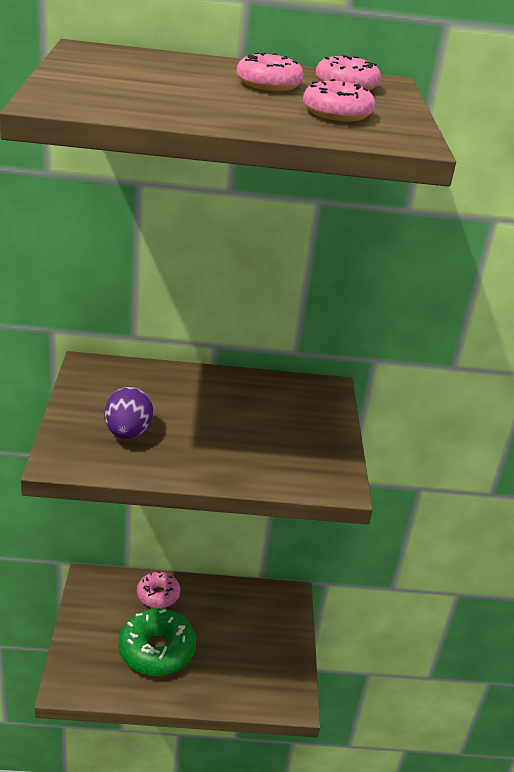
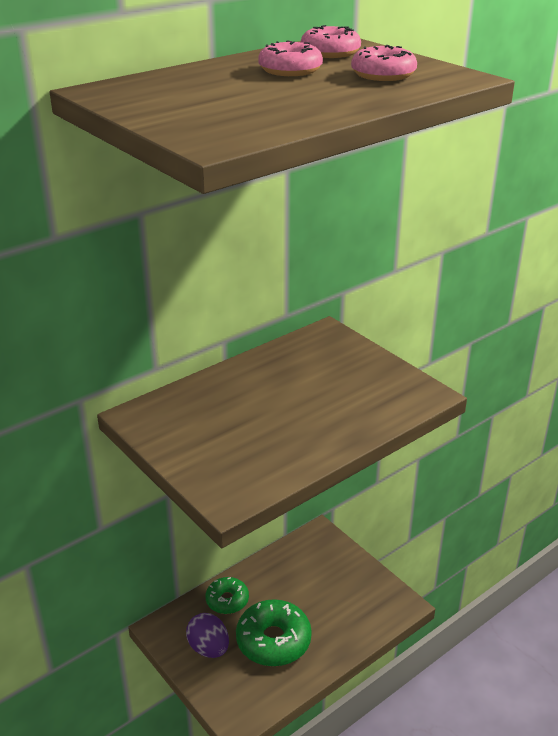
camera: 35 degrees left, 0 degrees up
(127, 433) = (245, 447): purple egg -> purple egg (209, 648)
(158, 595) = (227, 600): pink donut -> green donut

